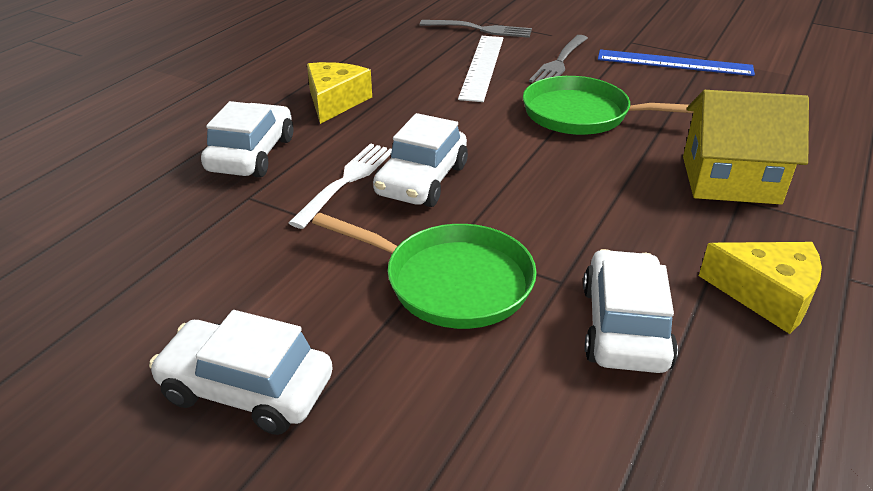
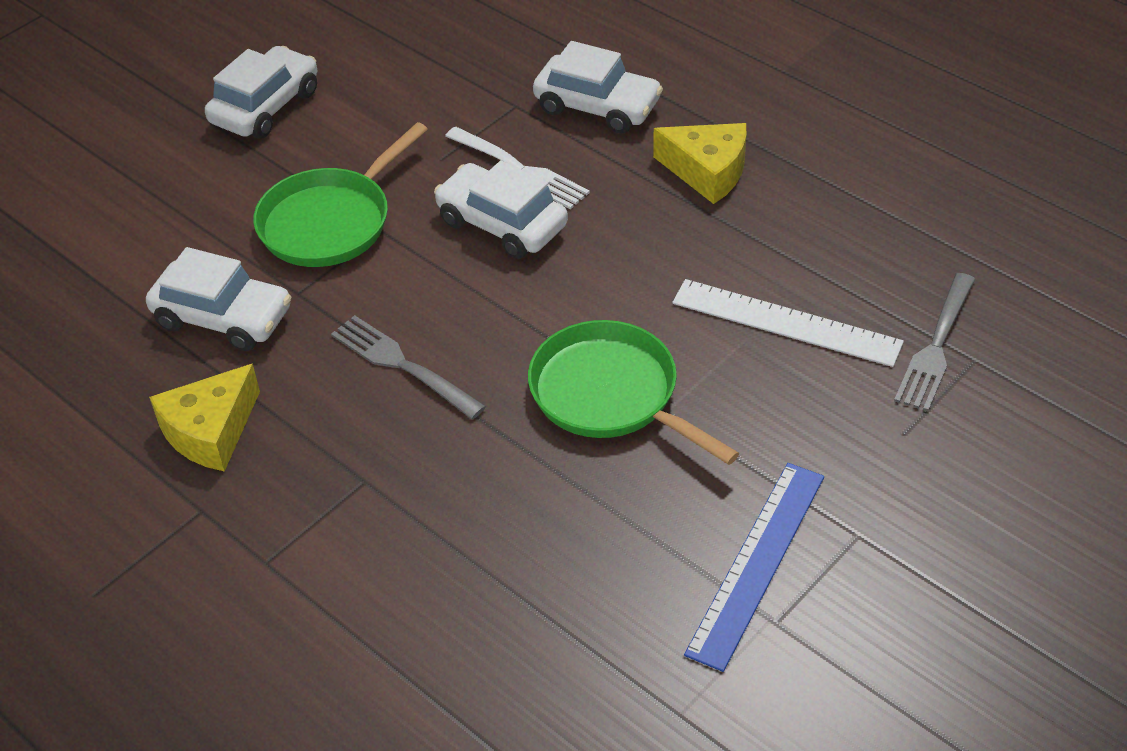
camera: 105 degrees right, 10 degrees up
(559, 62) = (787, 414): grey fork -> grey fork (402, 365)
(582, 114) = (610, 394): green pan -> green pan turned 75 degrees counterclockwise
(730, 180) = (405, 488): yellow house -> none

